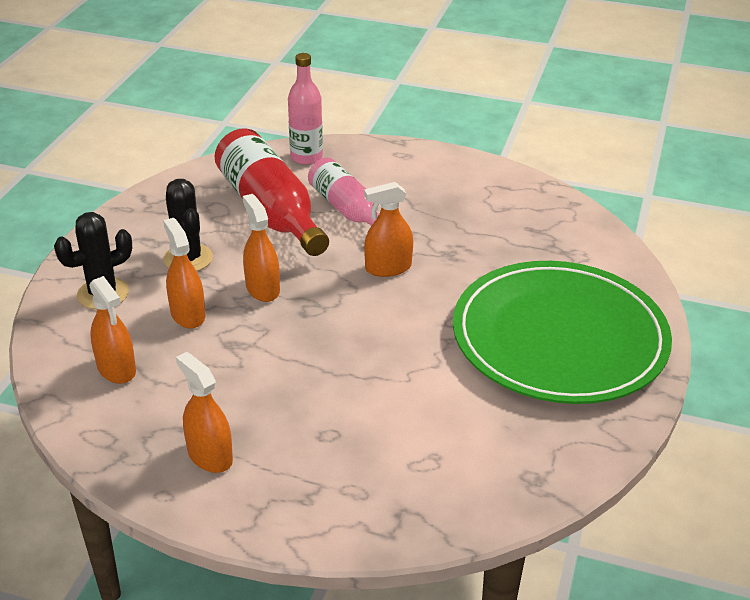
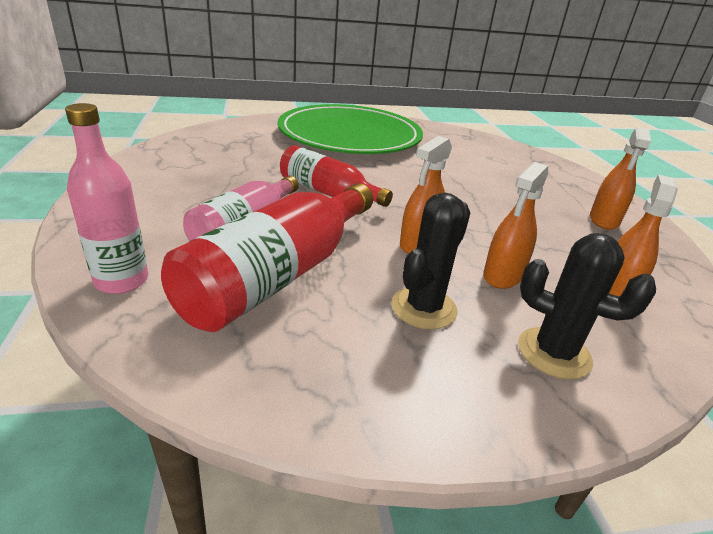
camera: 120 degrees left, 5 degrees down
(388, 268) = (328, 192): orange spray bottle -> red bottle

